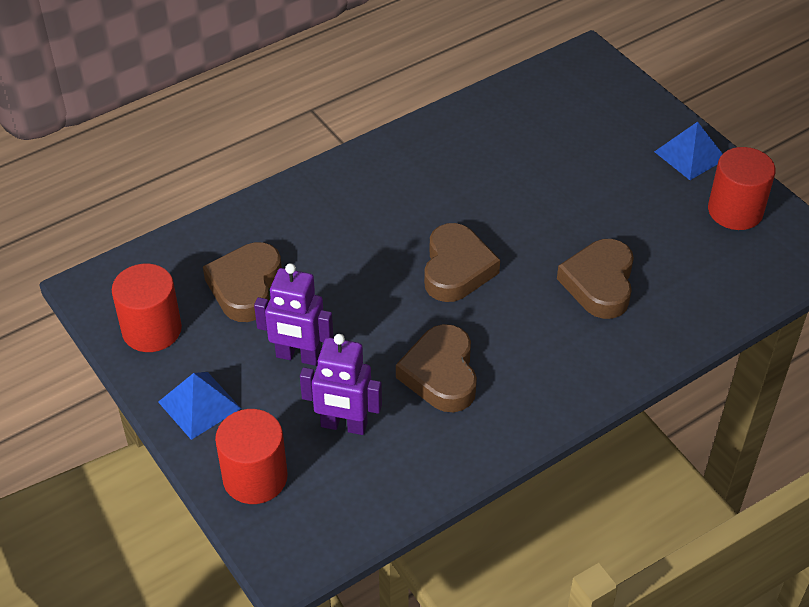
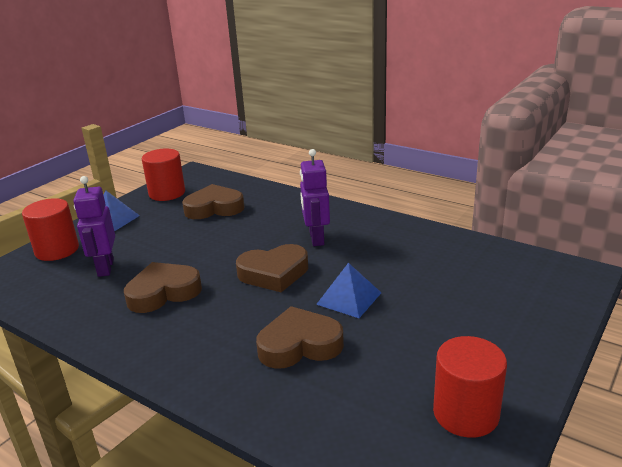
camera: 70 degrees right, 20 degrees down
(298, 356) = (162, 238): purple robot -> purple robot (316, 238)
(690, 155) = (519, 362): blue pyramid -> blue pyramid (349, 298)

